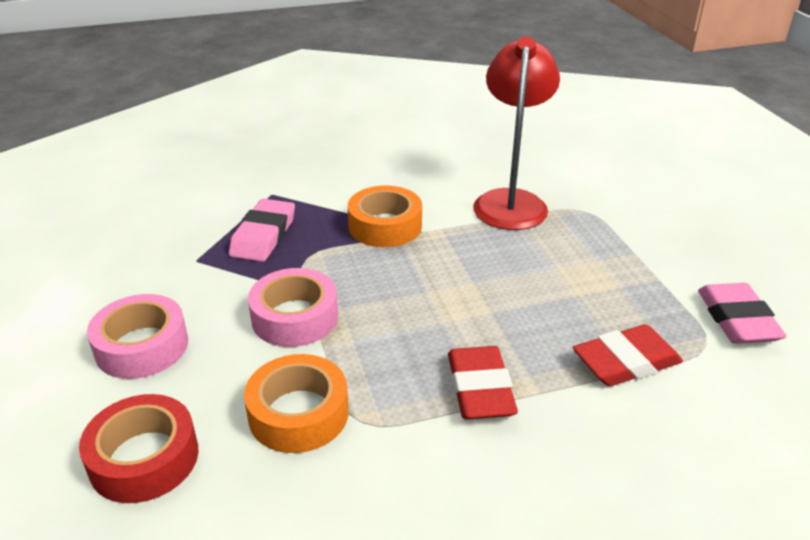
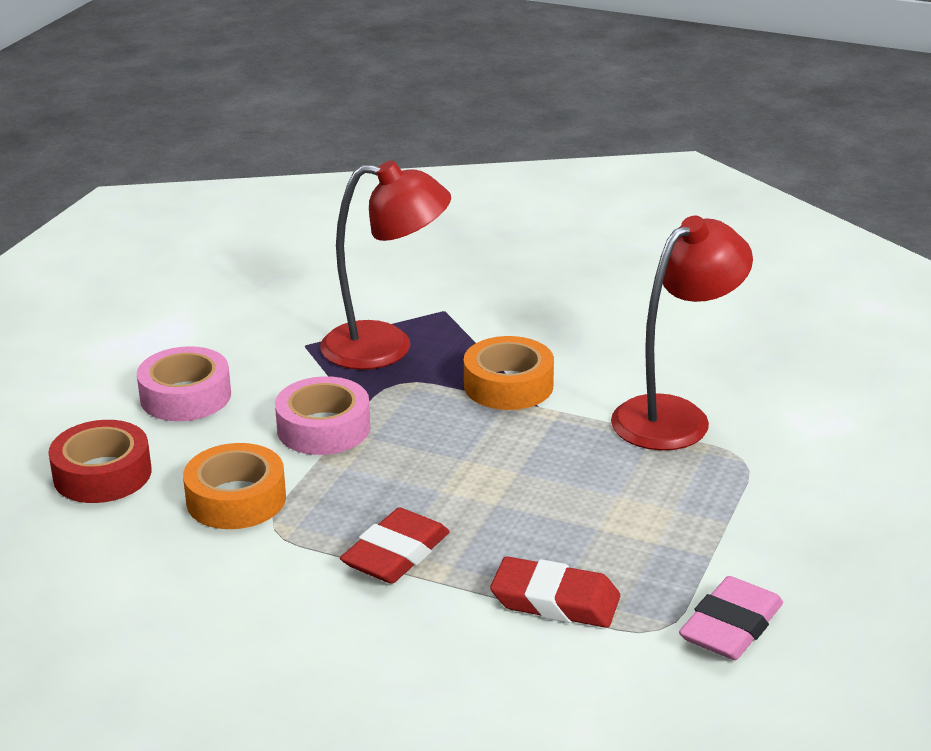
camera: 40 degrees right, 5 degrees down
(263, 236) = (386, 347): pink eraser -> red lamp

